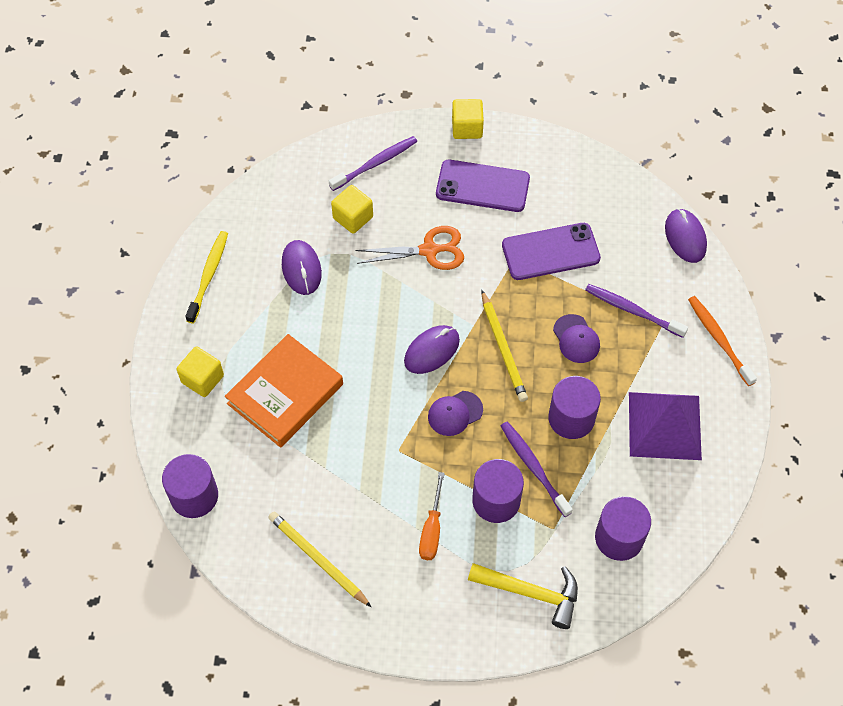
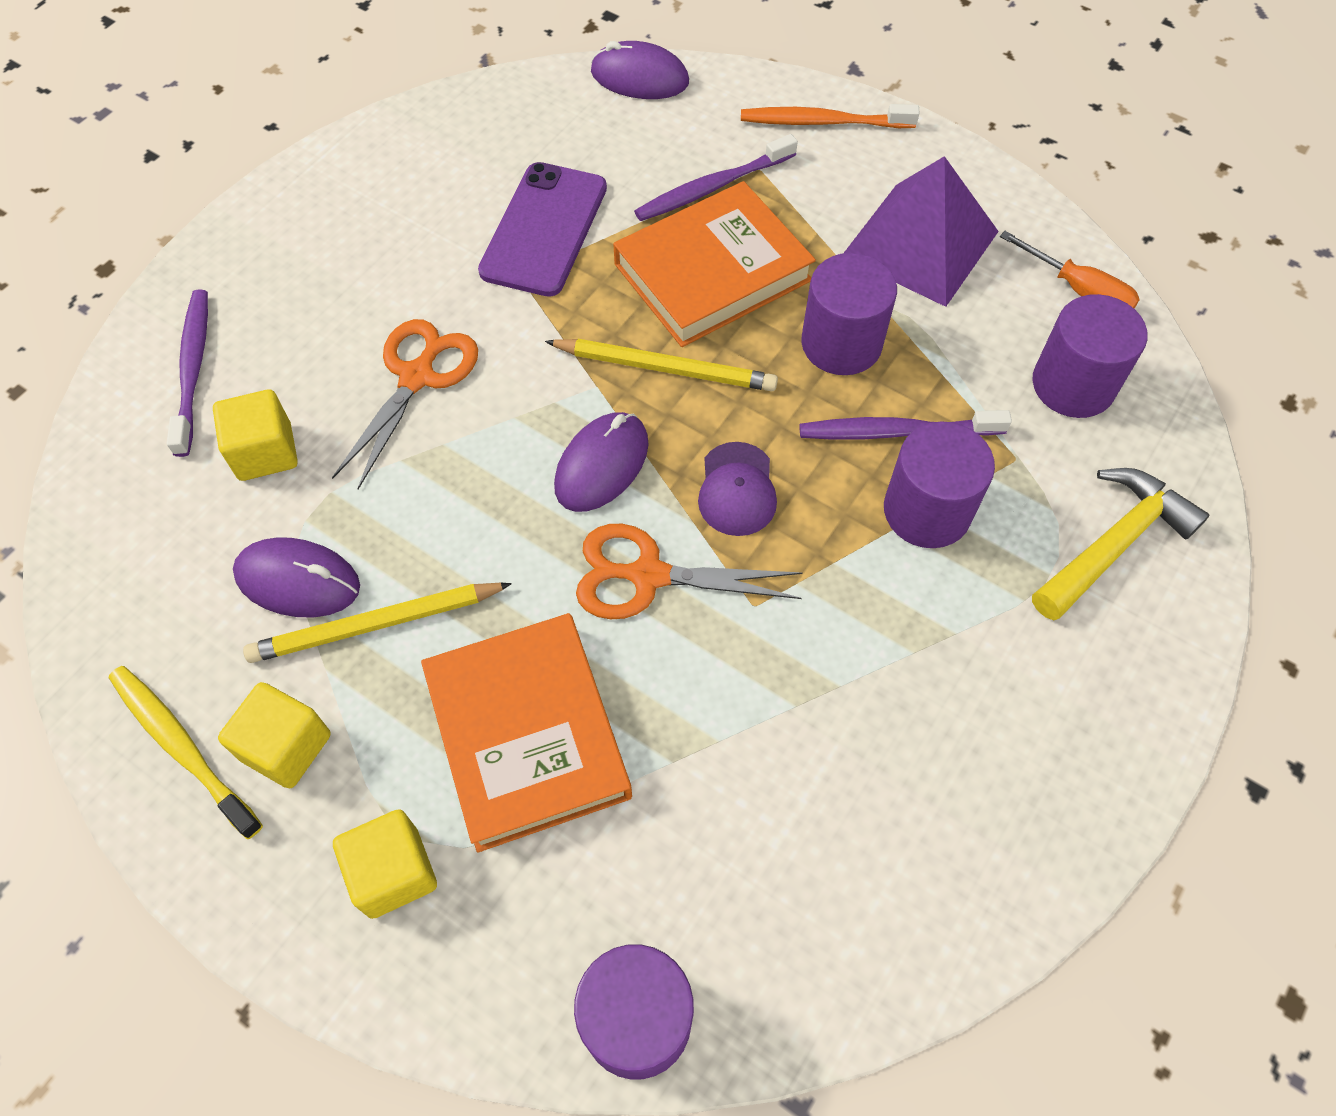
camera: 60 degrees left, 0 degrees up
(318, 559) = (894, 846): yellow pencil -> yellow pencil (376, 624)
(387, 400) = (648, 575): none -> orange scissors
(431, 351) = (602, 465): purple mouse -> purple mouse turned 45 degrees clockwise
(432, 529) = (930, 629): orange screwdriver -> orange screwdriver (1079, 290)
(467, 128) = (243, 221): yellow cube -> yellow cube (286, 747)
(482, 186) = (363, 253): purple phone -> none
(576, 339) = (712, 272): purple cap -> orange book

